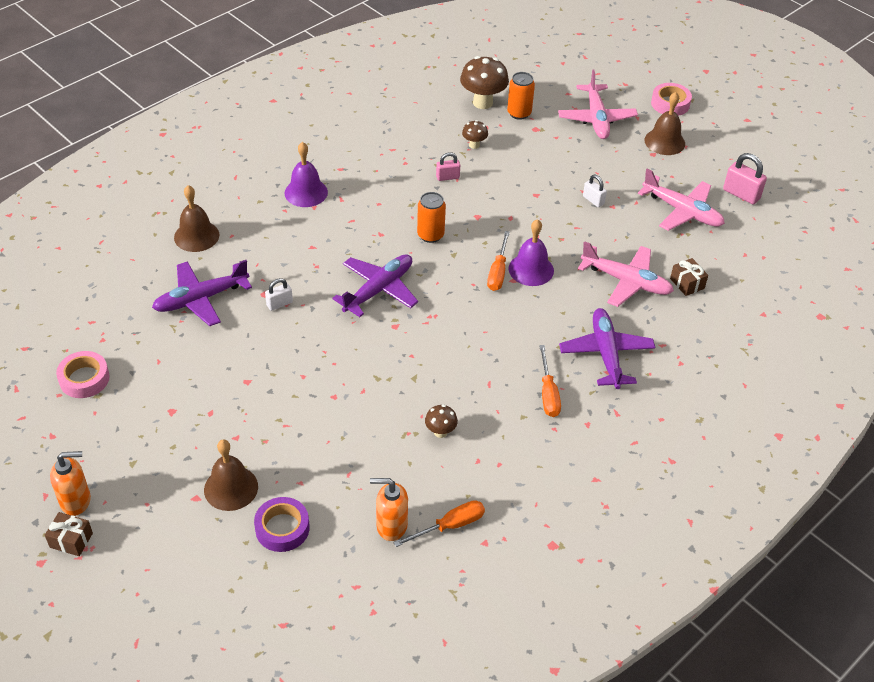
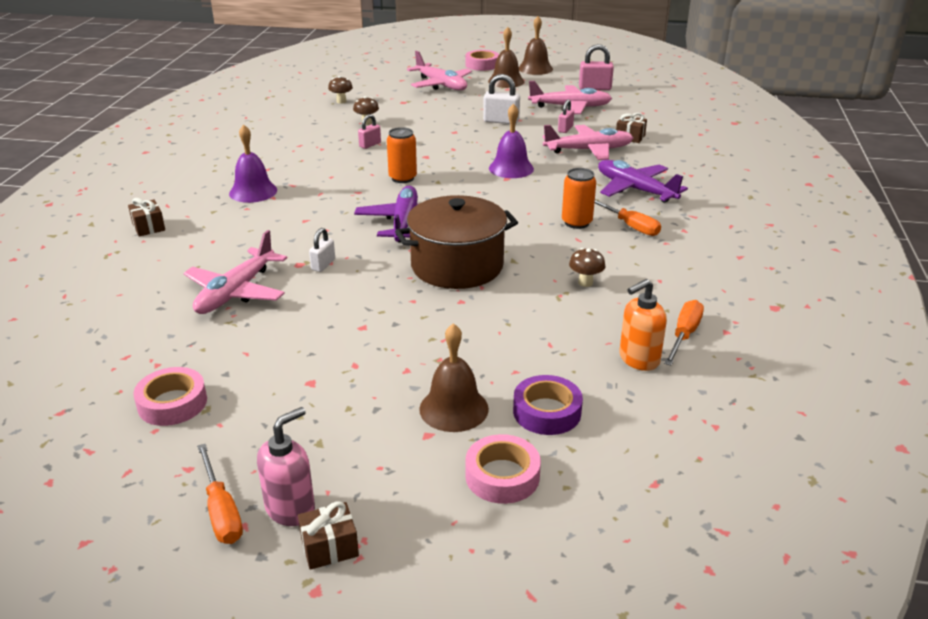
camera: 35 degrees left, 15 degrees down
(76, 501) = (291, 509): orange soap dispenser -> pink soap dispenser
(196, 236) = (174, 254): brown bell -> brown bell (535, 69)
(201, 299) = (236, 292): purple plane -> pink plane
(203, 196) = (148, 227): none -> brown gift
(204, 557) = (502, 476): none -> pink tape
(368, 359) = (457, 266): none -> brown pot
(482, 103) = (341, 101): brown mushroom -> brown mushroom, size x0.52
(498, 272) = (488, 178): orange screwdriver -> orange screwdriver (221, 511)
(519, 113) = (378, 98): orange can -> orange can (576, 223)
(593, 200) = (501, 121): white padlock -> white padlock, size x1.60
(639, 241) = (565, 129): none -> pink padlock

